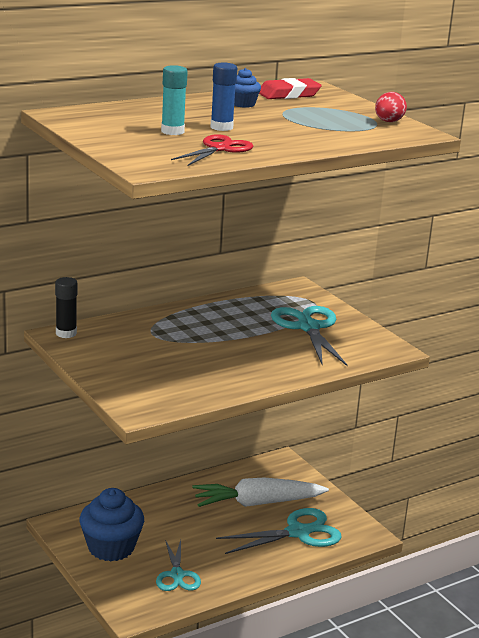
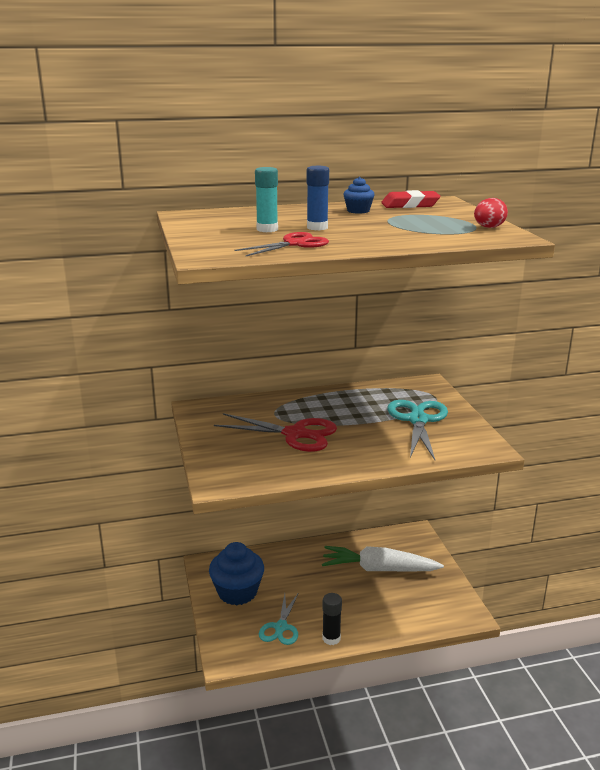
camera: 20 degrees right, 0 degrees up
(66, 333) = (202, 407): black glue stick -> black glue stick (331, 638)
(189, 353) = (295, 434): none -> red scissors
(298, 532) = (404, 603): turquoise scissors -> none

